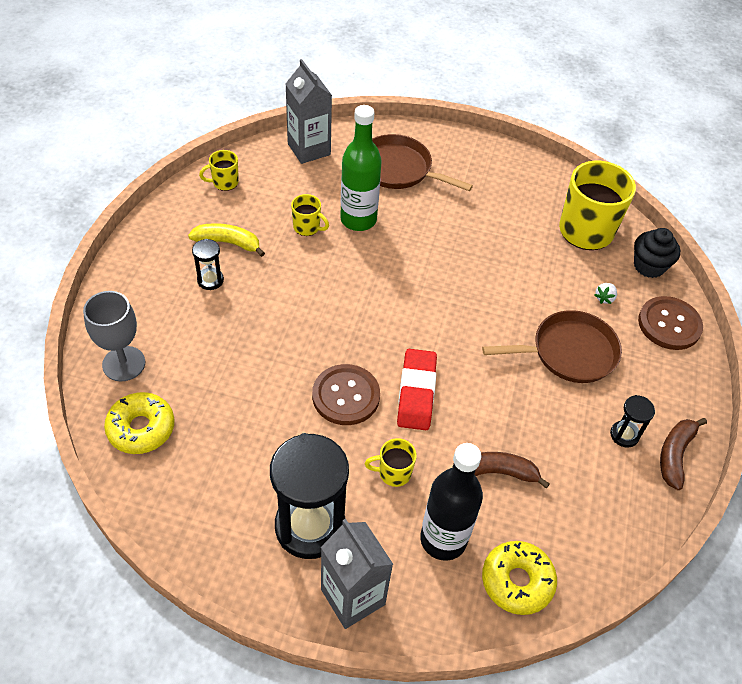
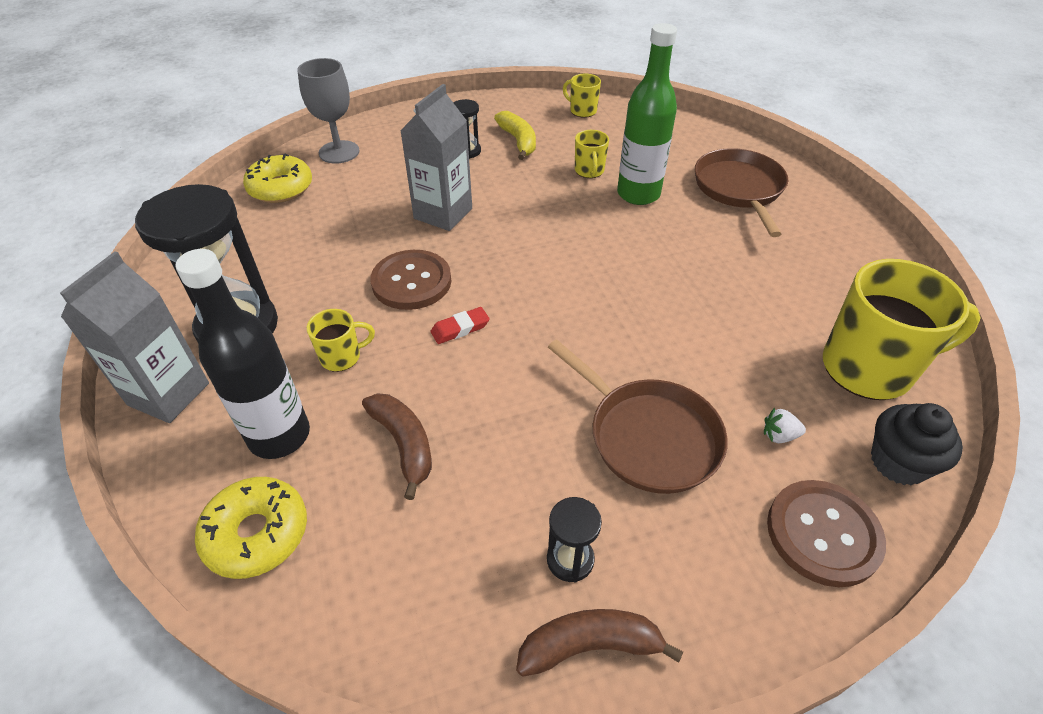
camera: 60 degrees right, 5 degrees down
(309, 149) = (683, 131): grey carton -> grey carton (443, 213)
(393, 473) = (342, 357): yellow mug -> yellow mug turned 105 degrees clockwise
(416, 392) = (460, 328): red eraser -> red eraser, size x0.53

